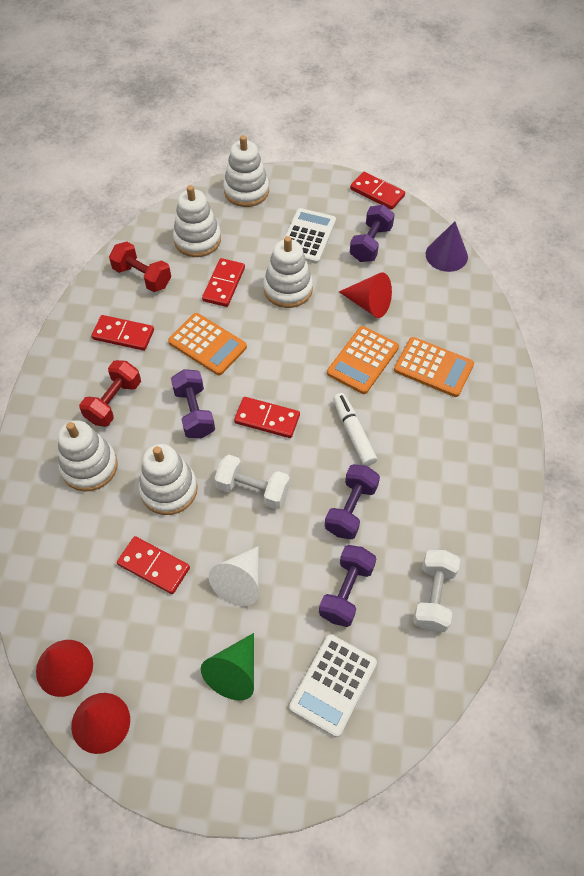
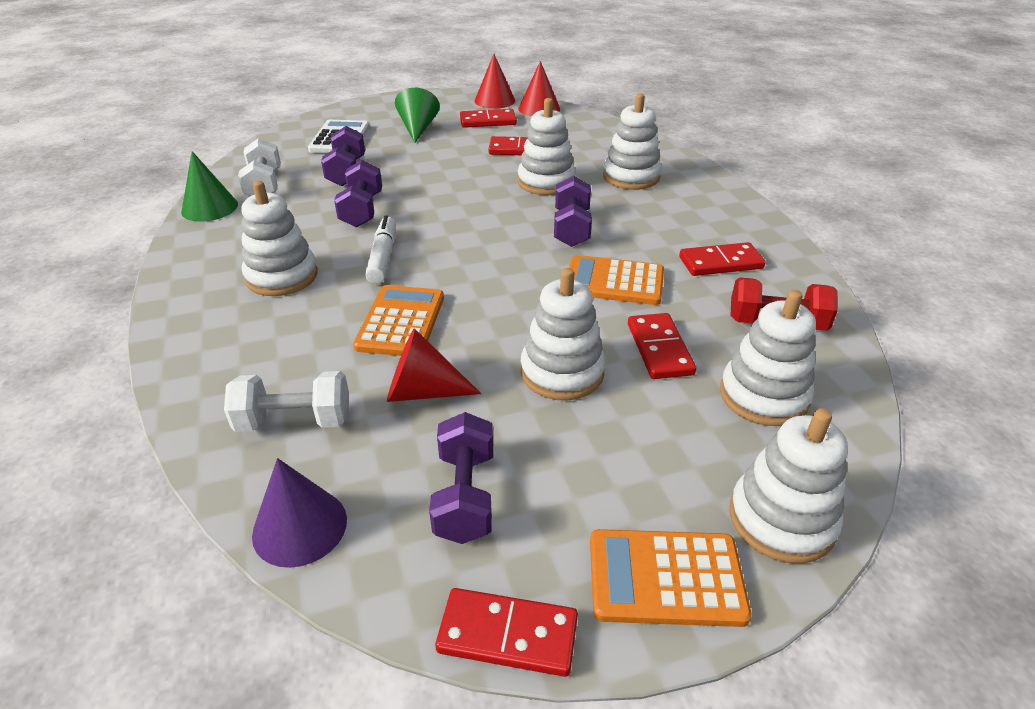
camera: 155 degrees right, 20 degrees down
(114, 402) = (661, 215): red dumbbell -> none
(194, 412) = (571, 228): purple dumbbell -> purple dumbbell turned 45 degrees clockwise
(240, 582) = (441, 158): white cone -> none
(253, 489) = (467, 199): white dumbbell -> white dumbbell (294, 421)
(267, 419) = (489, 243): red domino -> red domino (488, 121)
(308, 236) = (591, 467): white calculator -> none
(353, 433) = (383, 257): white marker -> white marker turned 135 degrees counterclockwise
(433, 367) = (294, 342): orange calculator -> orange calculator (665, 578)
(433, 438) = (282, 276): none -> white stacking toy
(488, 571) = (209, 208): none -> green cone

